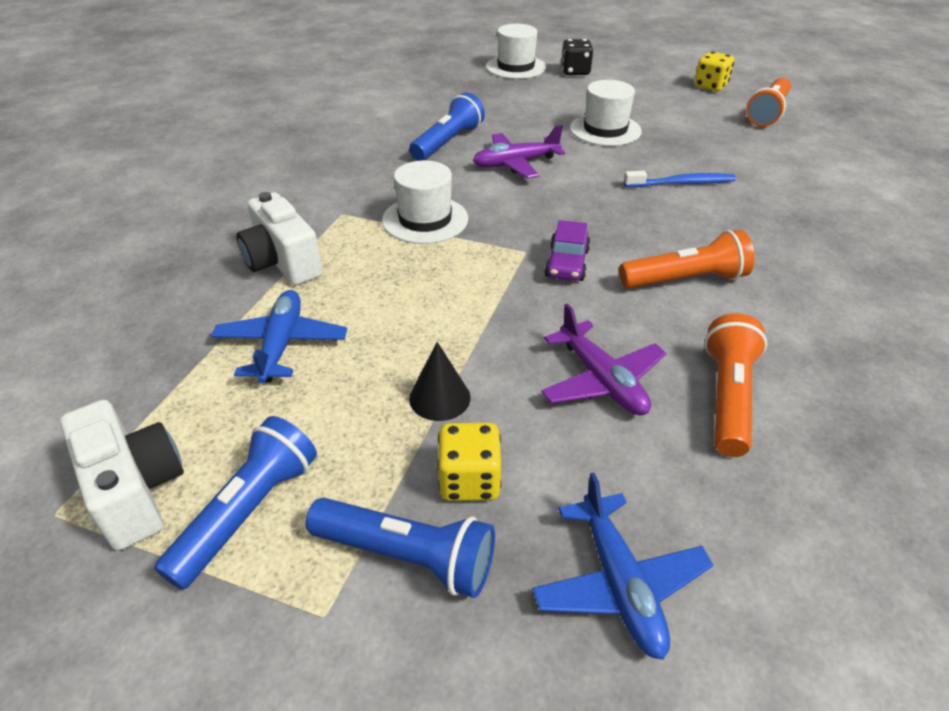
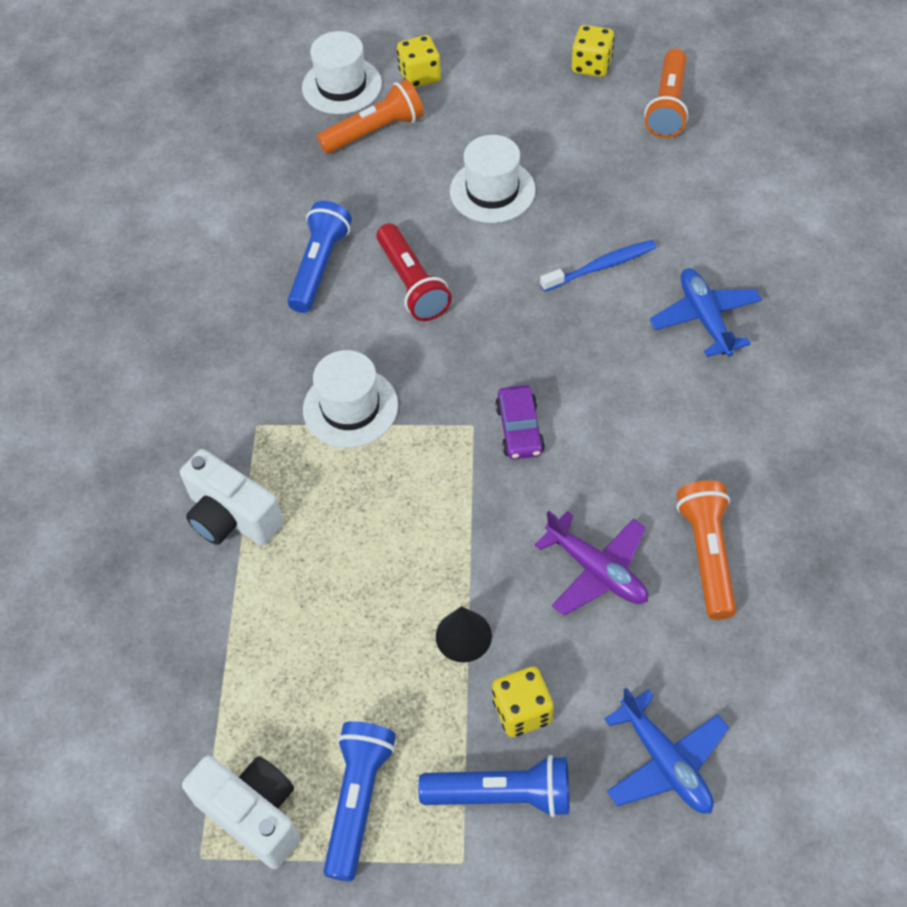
camera: 15 degrees left, 15 degrees up
(281, 344) = (290, 623): blue plane -> blue plane (705, 319)
(516, 163) = (412, 284): purple plane -> red flashlight
(575, 71) = (420, 76): black dice -> yellow dice
(685, 280) = (639, 418): orange flashlight -> orange flashlight (374, 131)

